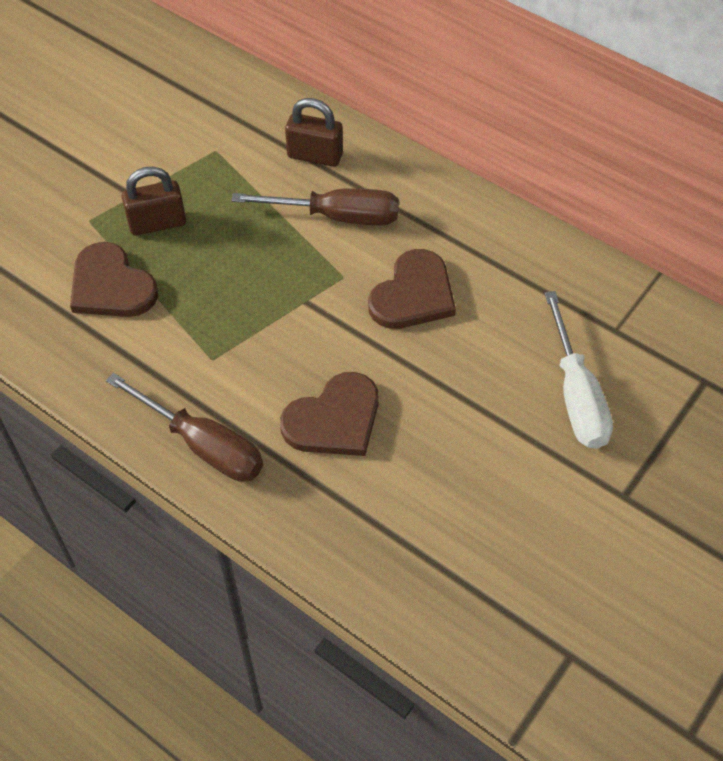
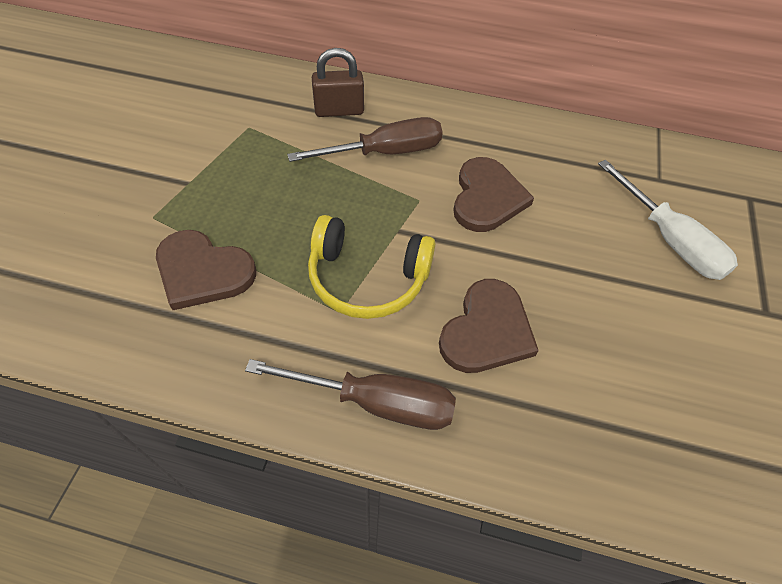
camera: 25 degrees left, 0 degrees up
(157, 223) = (223, 201): brown padlock -> none
(252, 338) = (367, 278): none -> yellow headphones

